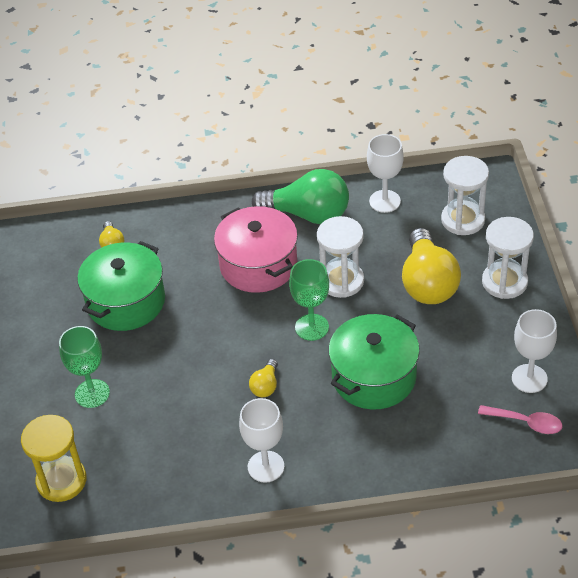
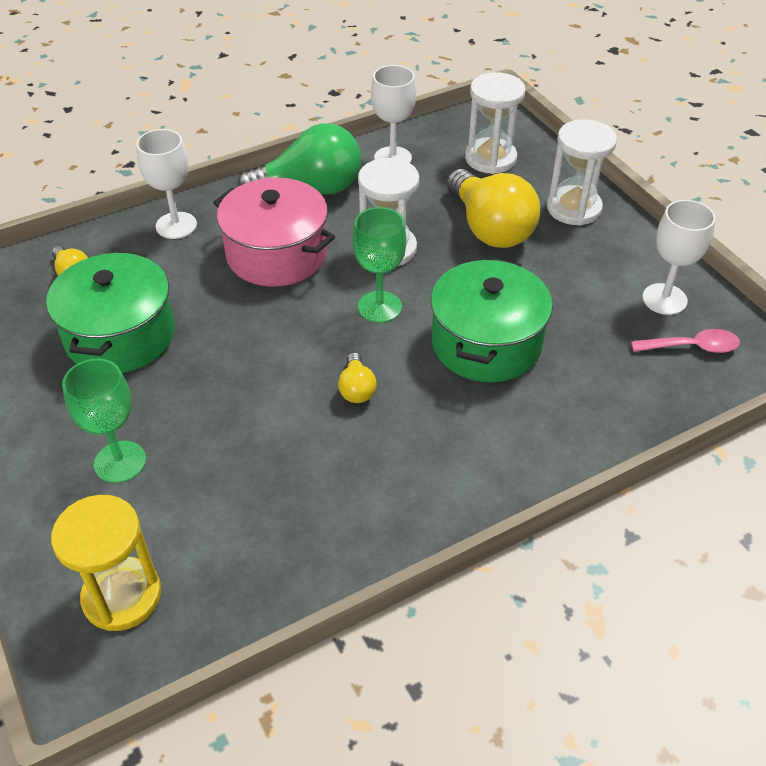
camera: 25 degrees left, 0 degrees up
(266, 466) = (409, 488): white goblet -> white goblet (176, 225)

